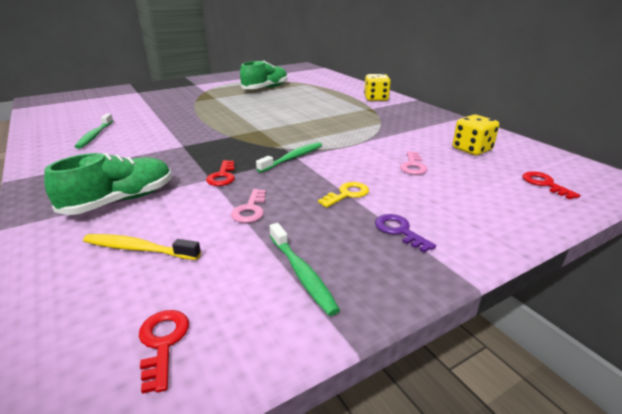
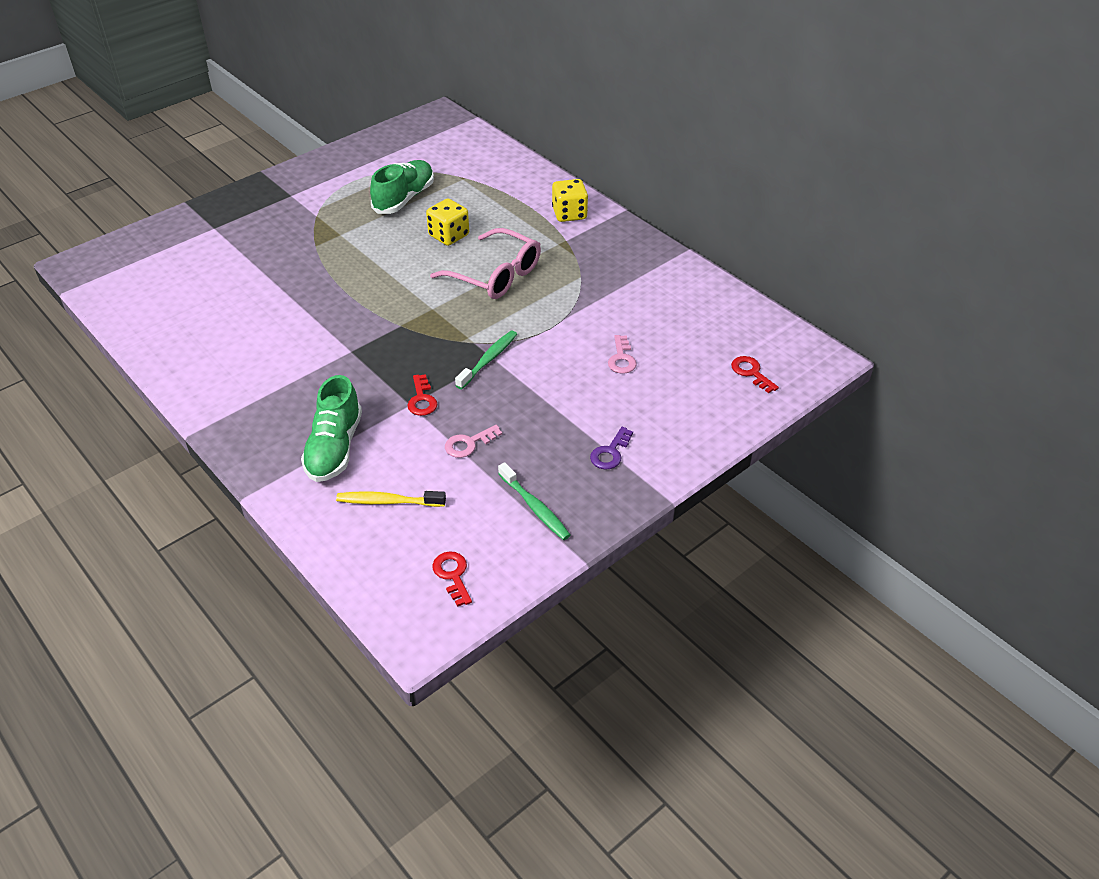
camera: 10 degrees left, 15 degrees up
(95, 135) = (229, 343): green toothbrush -> none
(120, 201) = (334, 448): green shoe -> green shoe turned 150 degrees clockwise
(250, 210) = (469, 444): pink key -> pink key turned 60 degrees clockwise
(315, 119) = (495, 275): none -> pink glasses
(347, 194) = (557, 411): yellow key -> none
(399, 231) = (610, 453): purple key -> purple key turned 105 degrees counterclockwise
(472, 149) = (686, 321): yellow dice -> yellow dice (449, 235)

